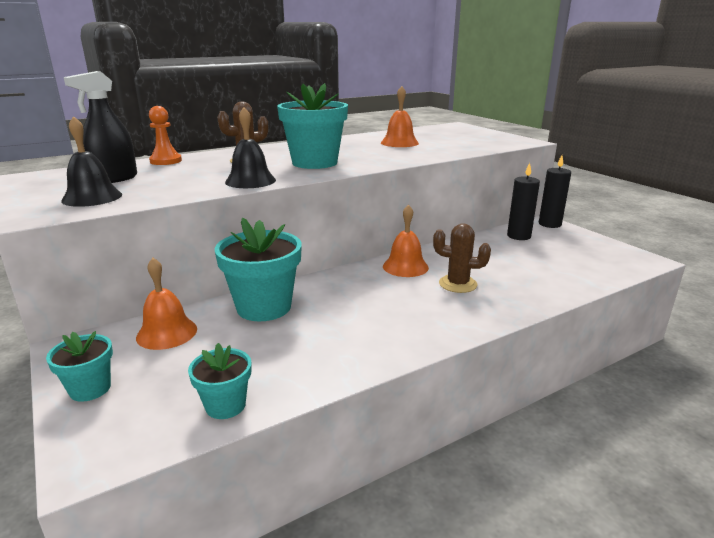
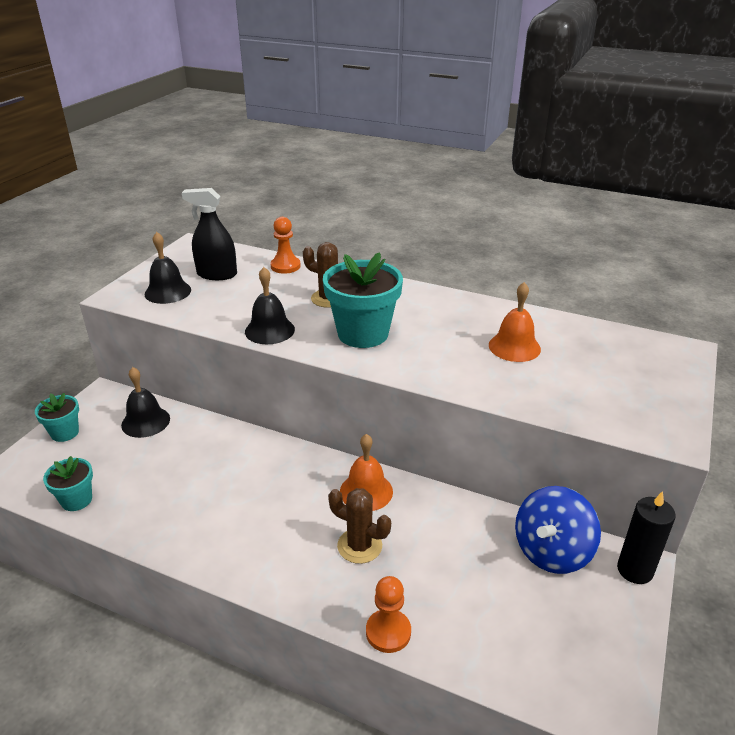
camera: 55 degrees right, 10 degrees up
(167, 333) = (145, 421): orange bell -> black bell
(264, 307) = (215, 445): turquoise flower pot -> none
(458, 284) = (359, 546): brown cactus -> brown cactus turned 45 degrees counterclockwise
(518, 236) = (552, 552): black candle -> blue spinning top
(547, 298) = (388, 632): none -> orange pawn

